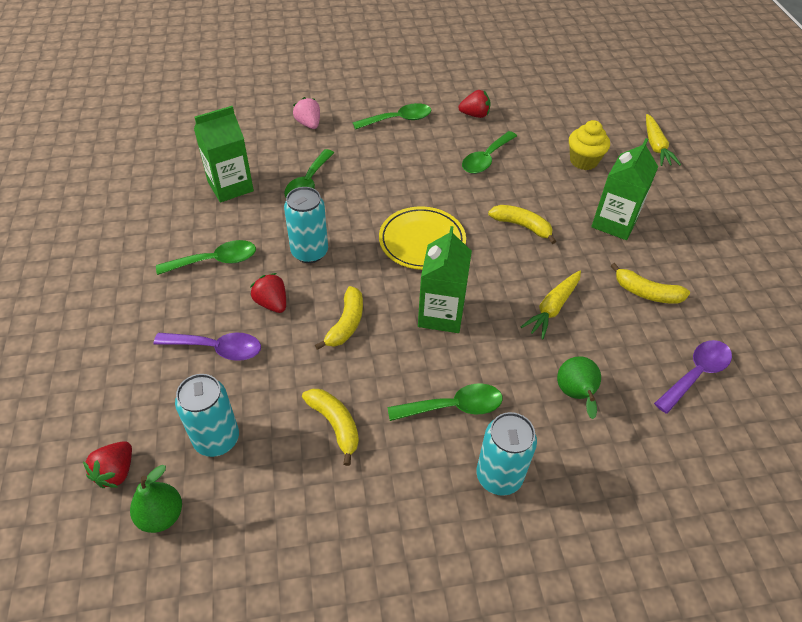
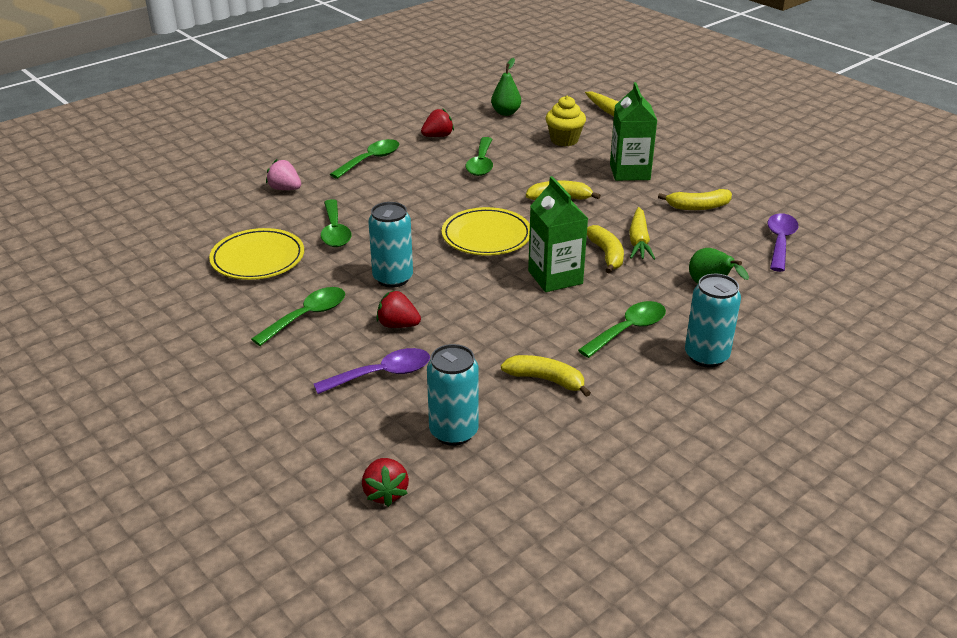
camera: 30 degrees left, 15 degrees down
(161, 515) = (462, 500): green pear -> green pear (506, 113)
(230, 186) = (258, 259): green carton -> yellow plate
(346, 323) = (481, 313): yellow banana -> yellow banana (606, 254)

